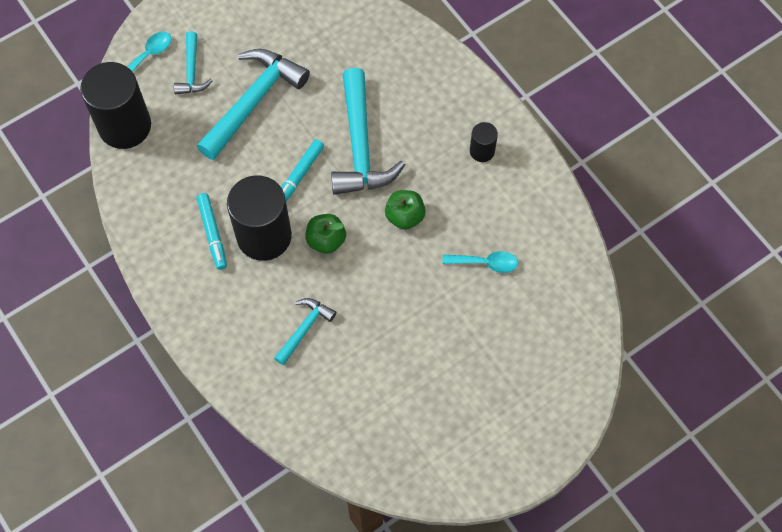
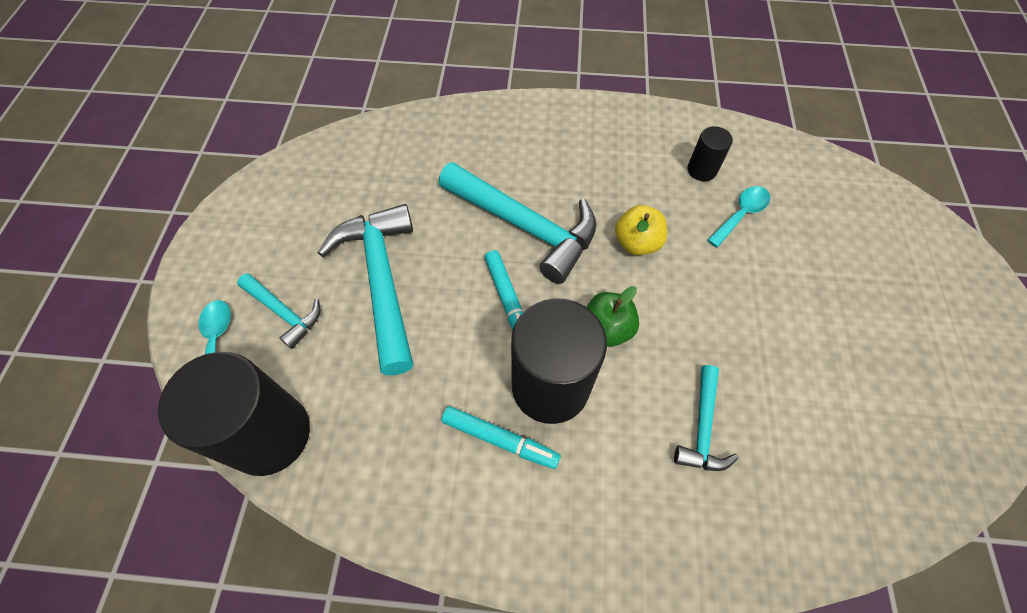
camera: 50 degrees left, 5 degrees down
(305, 328) = (702, 428): turquoise hammer -> turquoise hammer turned 150 degrees counterclockwise
(405, 216) = (637, 243): green apple -> yellow apple
(482, 151) = (618, 143): black cylinder -> black cylinder (702, 170)

